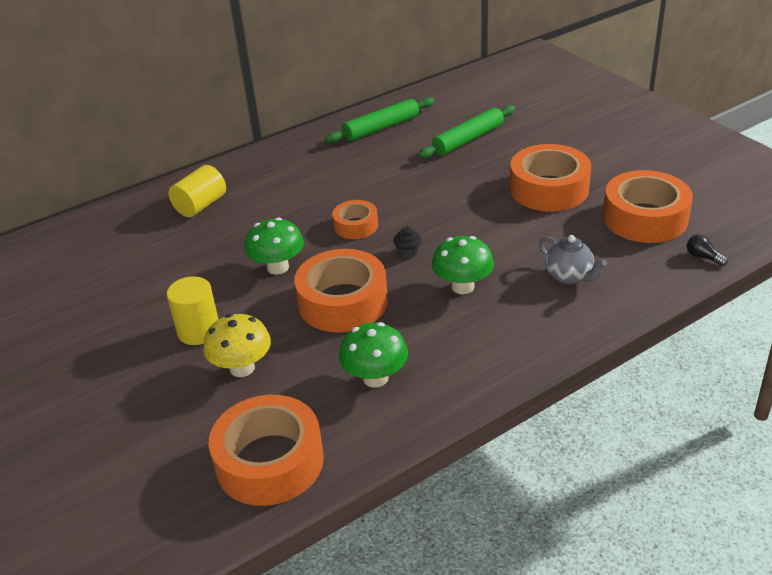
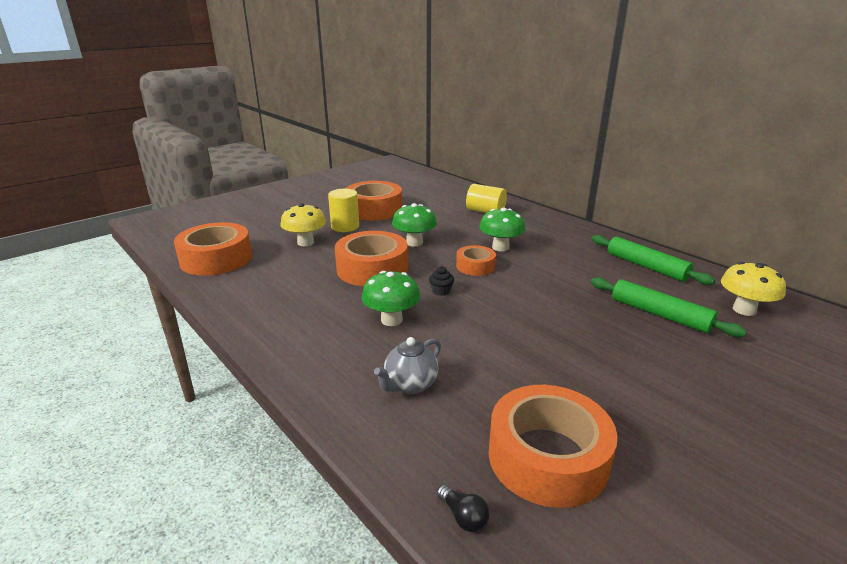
camera: 80 degrees right, 10 degrees down
(375, 378) = (281, 287): green mushroom -> green mushroom (500, 247)
(465, 102) = (744, 310): none -> yellow mushroom
(549, 189) = (583, 371): orange tape -> orange tape (374, 209)
(703, 257) = (463, 517): black light bulb -> black light bulb turned 105 degrees clockwise

